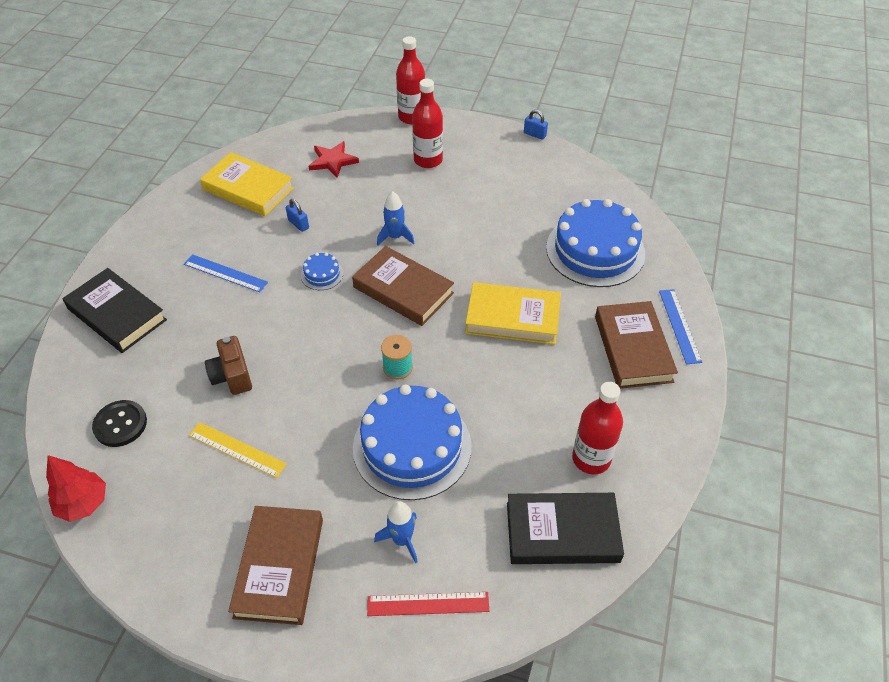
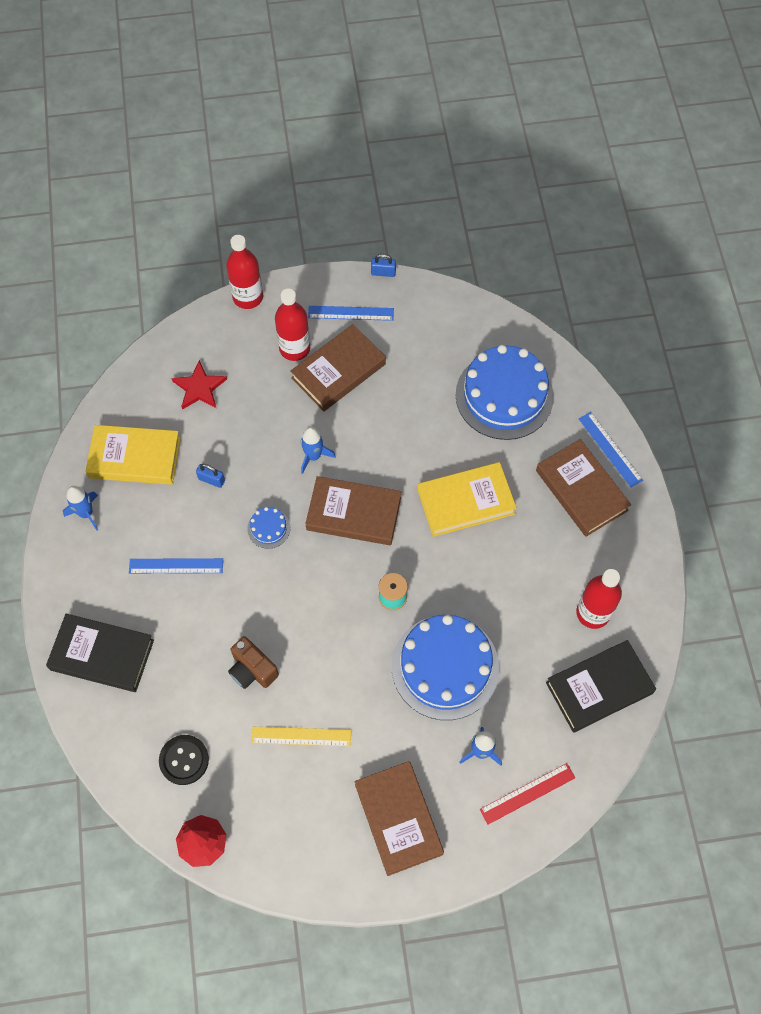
camera: 25 degrees left, 15 degrees up
(183, 212) = (86, 513): none -> blue rocket
(455, 186) = (338, 371): none -> brown book
(490, 152) = (351, 313): none -> blue ruler

